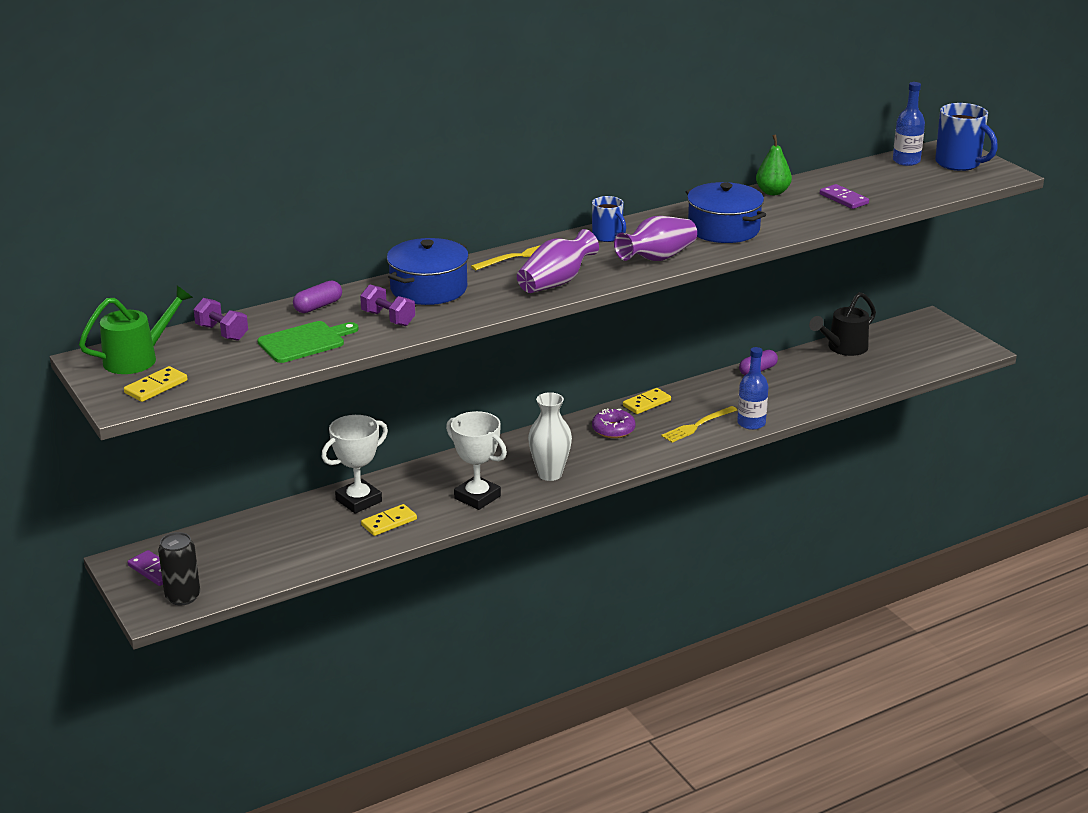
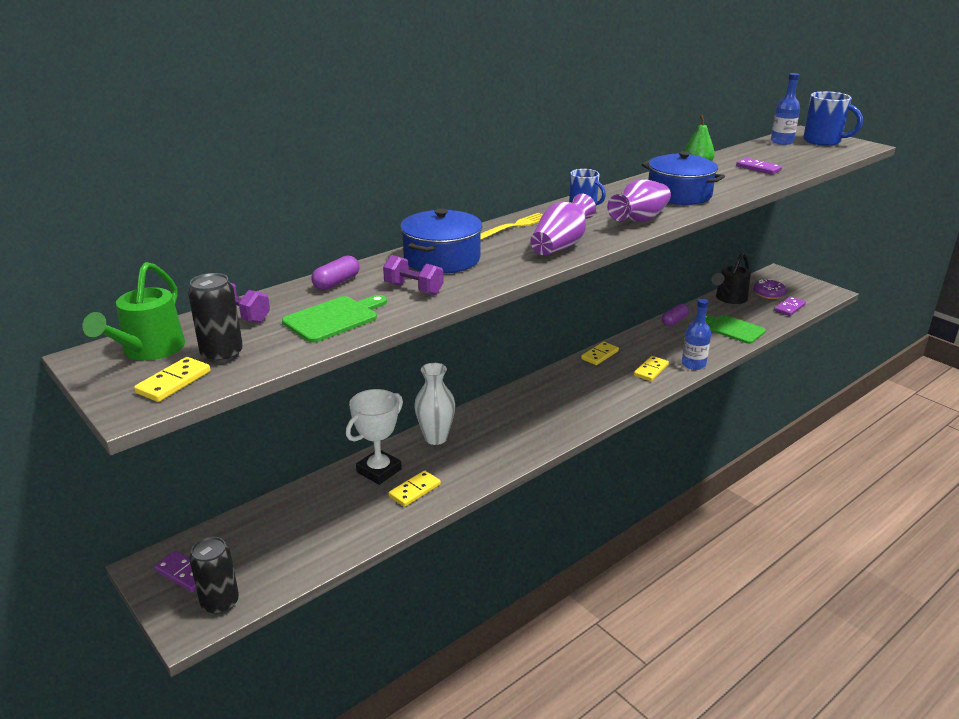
camera: 10 degrees left, 0 degrees up
(138, 358) = (148, 351): green watering can -> green watering can turned 150 degrees clockwise
(199, 367) = (222, 354): none -> black can
(477, 497) = (489, 455): white trophy -> none
(550, 474) = (546, 426): white vase -> white vase (435, 438)
(613, 429) = (583, 380): purple donut -> purple donut (769, 294)
(697, 425) = (651, 370): yellow fork -> yellow domino
(824, 386) = (733, 329): none -> green cutting board
(912, 366) = (789, 308): none -> purple domino

